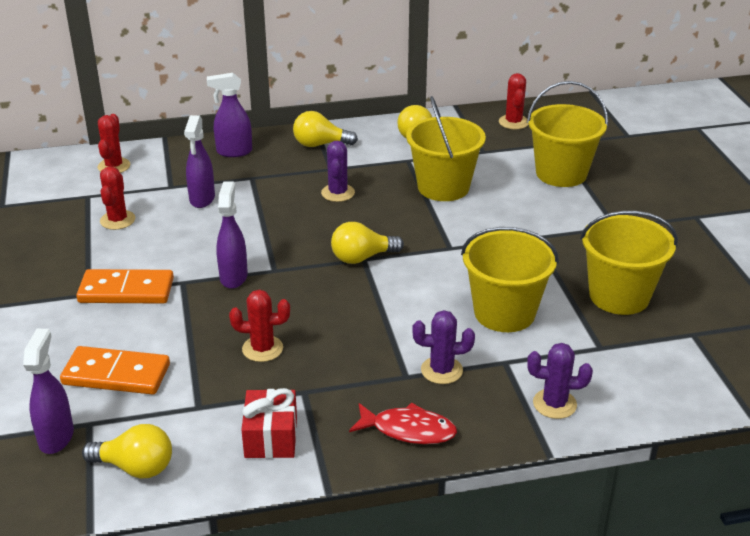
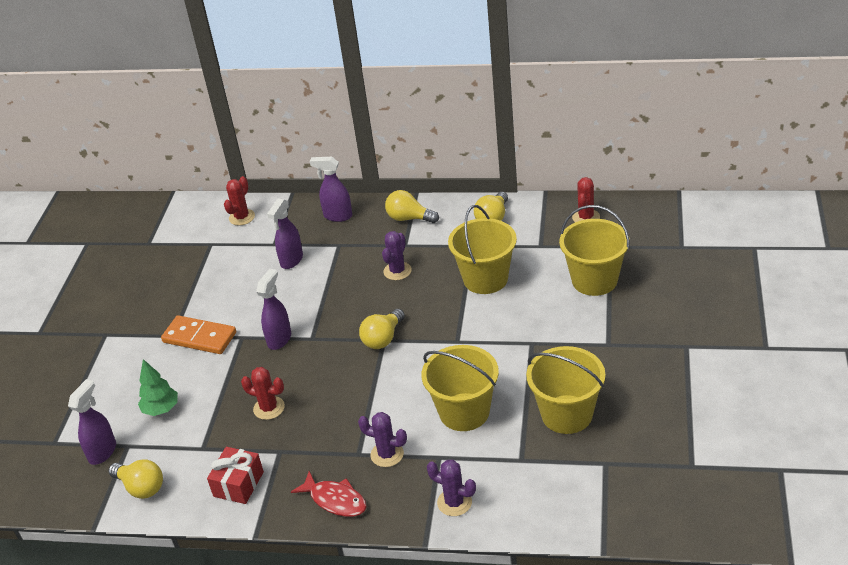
camera: 25 degrees right, 5 degrees up
(116, 374) = (161, 409): orange domino -> green tree
(117, 220) = (222, 271): red cactus -> none
(362, 258) = (383, 338): yellow light bulb -> yellow light bulb turned 60 degrees counterclockwise

